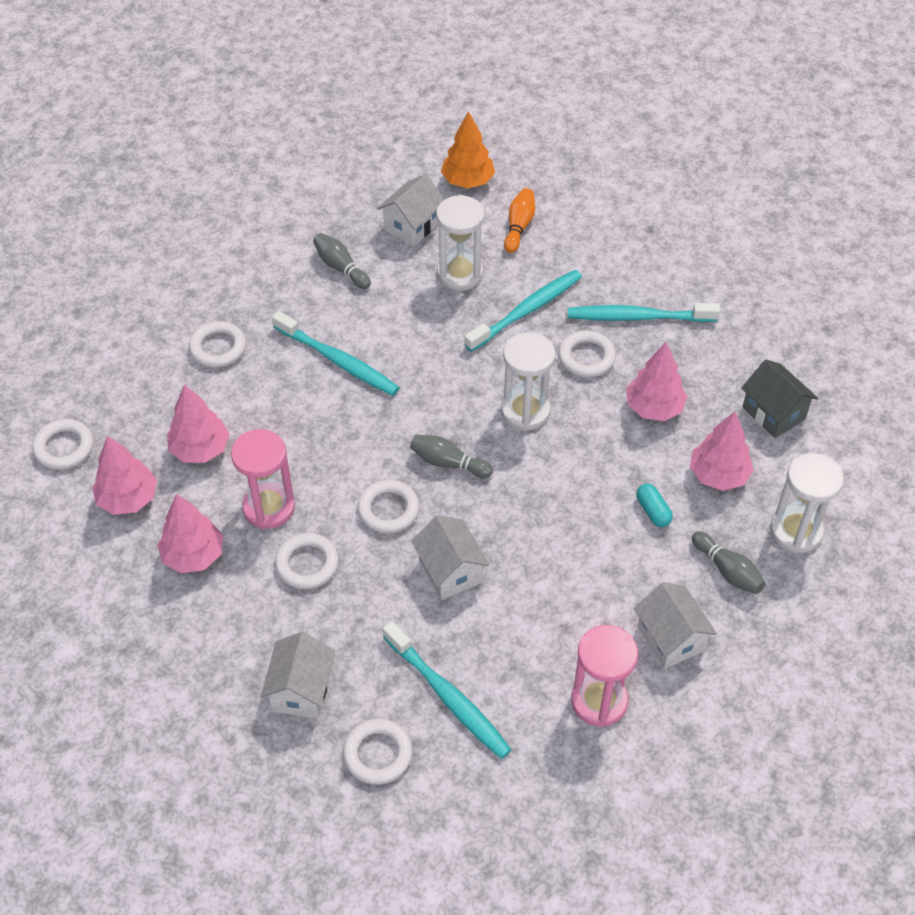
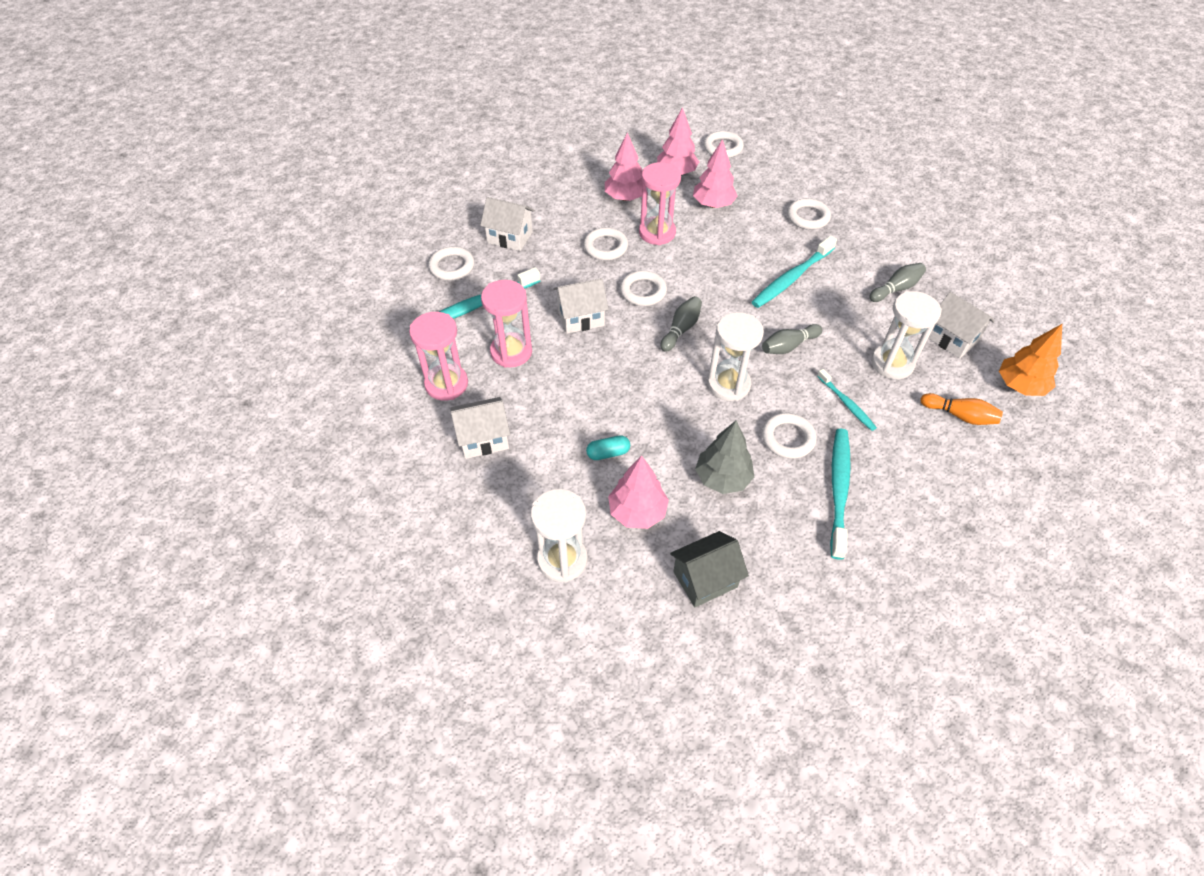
camera: 100 degrees right, 0 degrees up
(526, 311) = (846, 403): turquoise toothbrush -> turquoise toothbrush, size x0.59
(527, 639) = (511, 352): none -> pink hourglass
(654, 408) = (722, 478): pink tree -> grey tree
(727, 570) = (535, 494): grey bowling pin -> grey bowling pin (788, 346)

